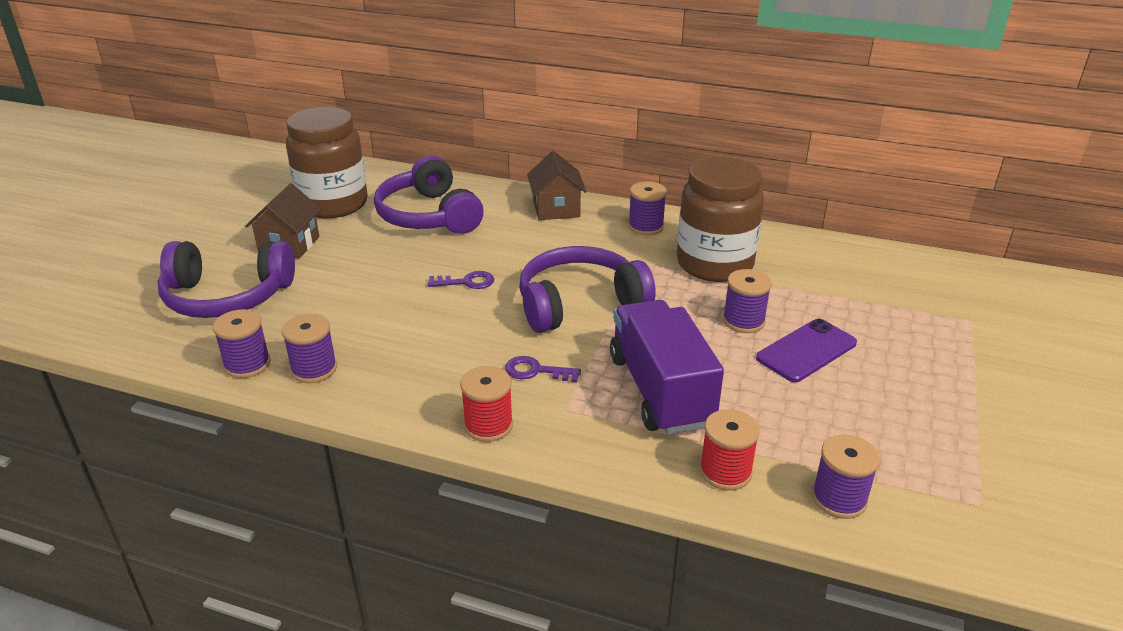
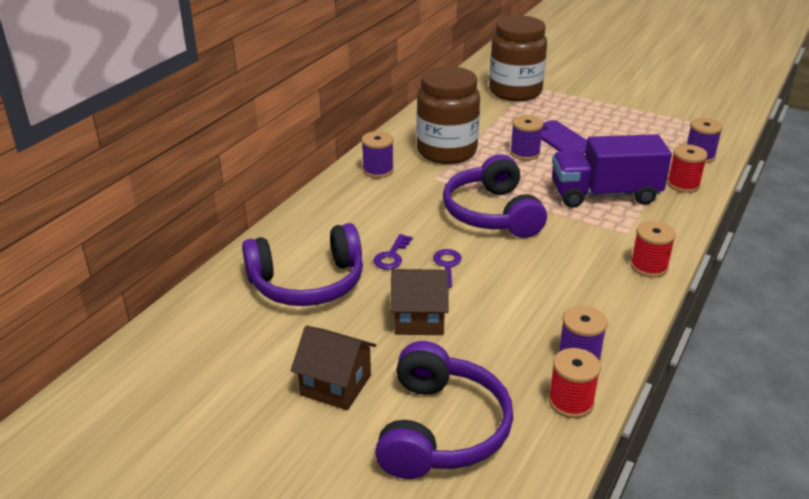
camera: 80 degrees left, 0 degrees up
(247, 364) = (570, 402): purple spool -> red spool
(333, 204) = (247, 352): brown jar -> brown jar (515, 91)
(536, 371) = (582, 241): purple key -> purple key (392, 256)
(556, 209) = (327, 209): brown house -> brown house (419, 319)

